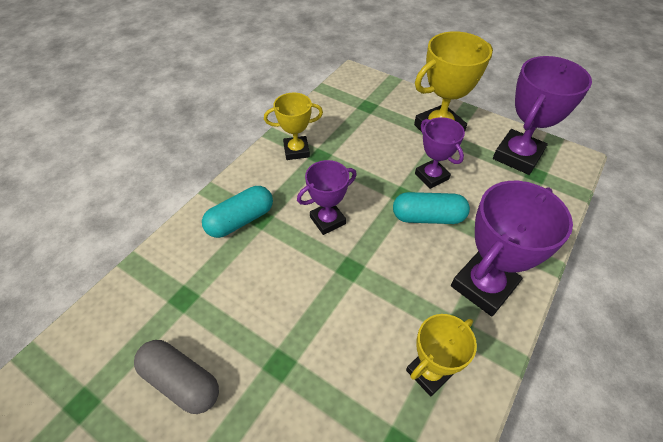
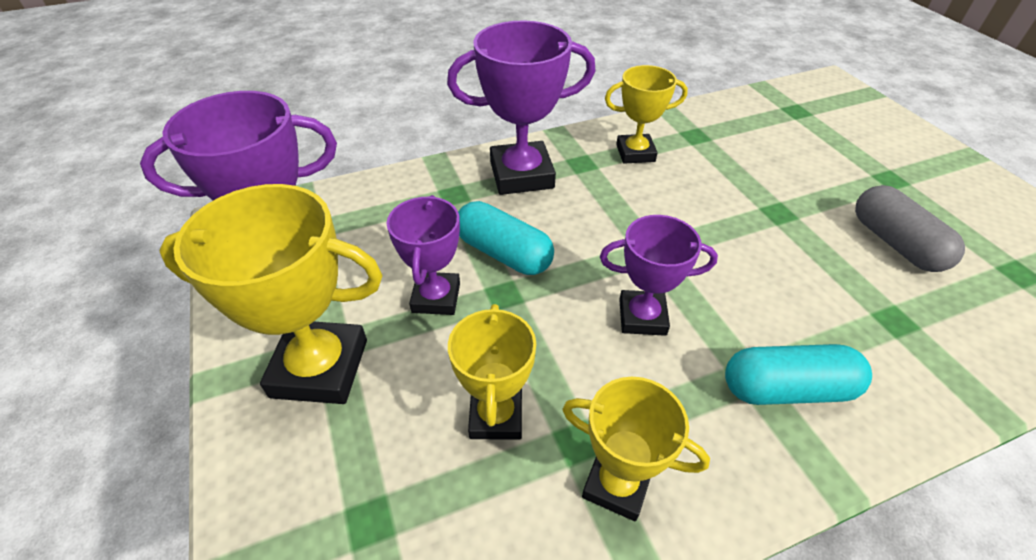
camera: 145 degrees left, 5 degrees down
(357, 148) = (496, 416): none -> yellow trophy

